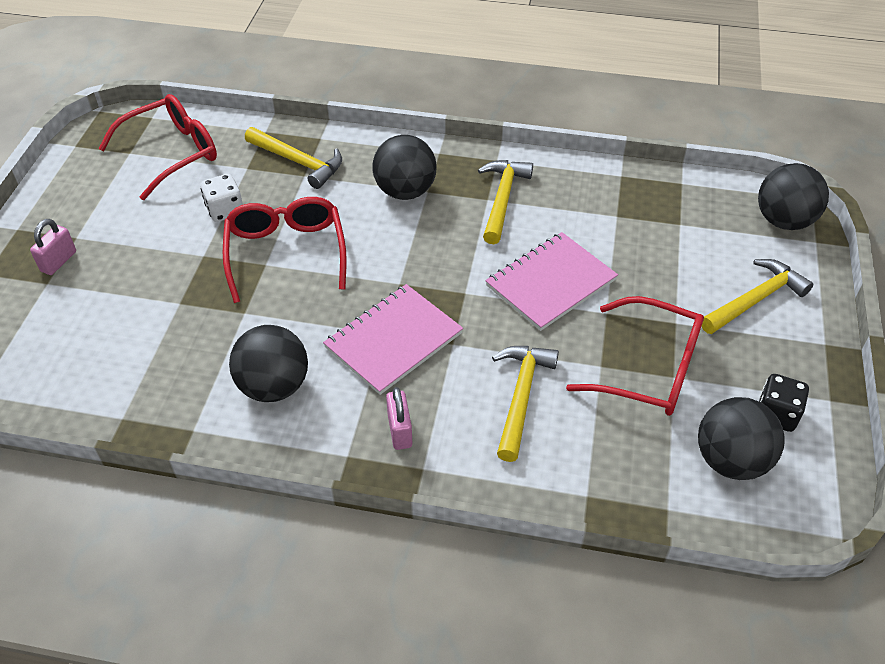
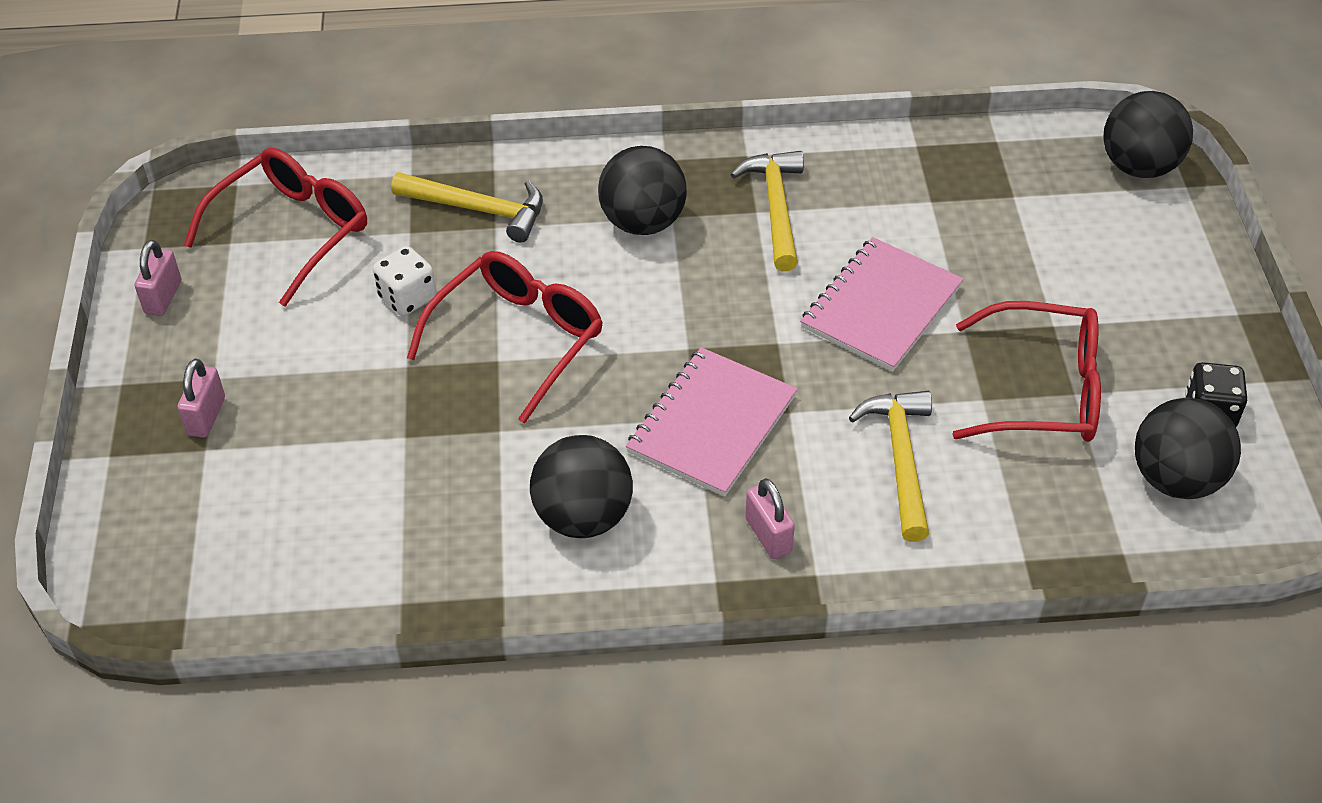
camera: 15 degrees left, 0 degrees up
(71, 179) = (163, 297): none -> pink padlock
(286, 252) = (519, 338): red glasses -> red glasses turned 60 degrees clockwise
(755, 299) = (1138, 276): yellow hammer -> none

